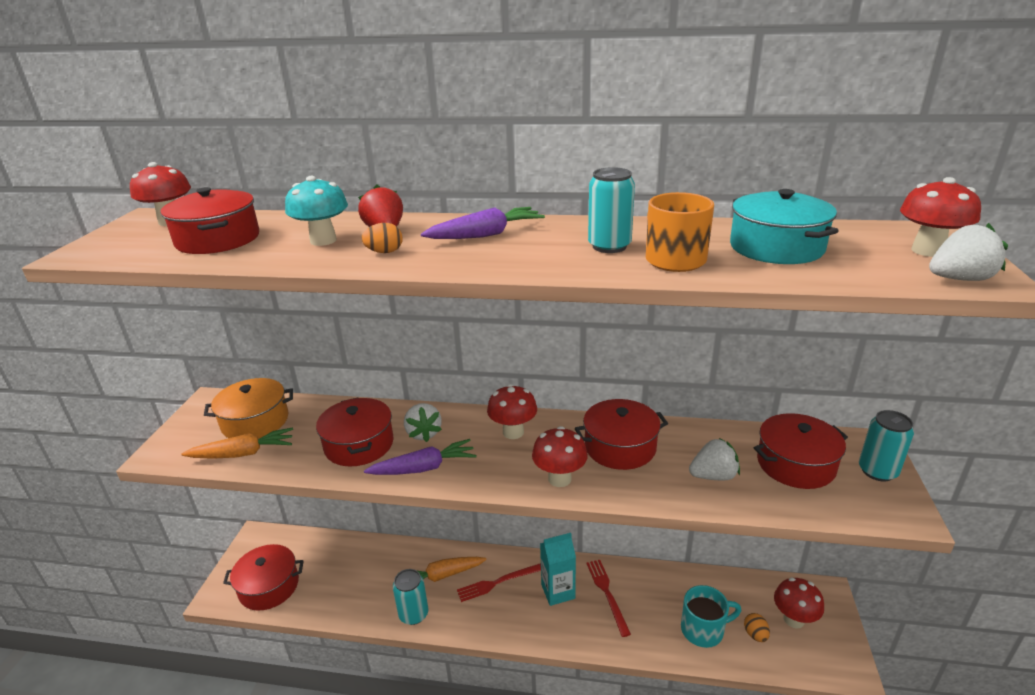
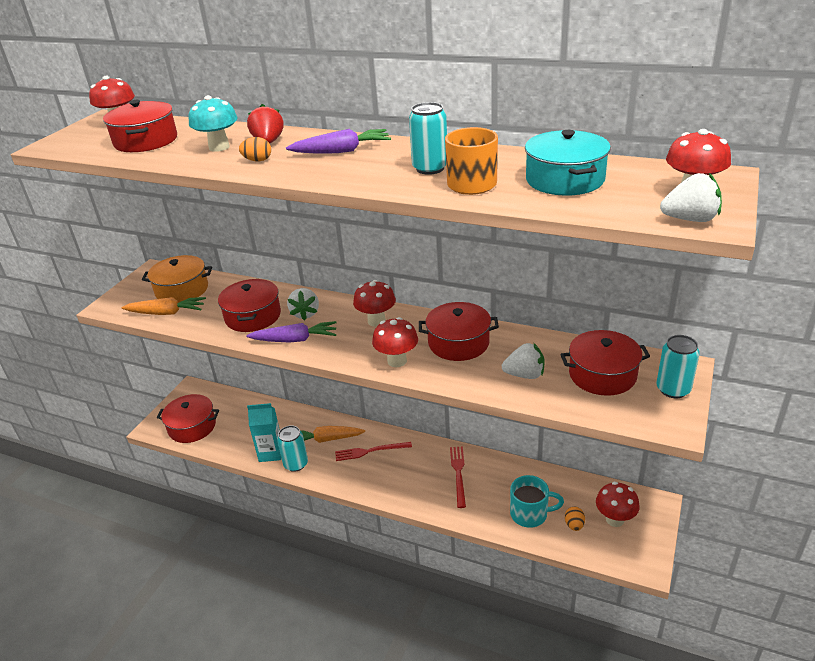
camera: 15 degrees right, 5 degrees up
(558, 591) = (417, 466): turquoise carton -> turquoise carton (271, 453)

